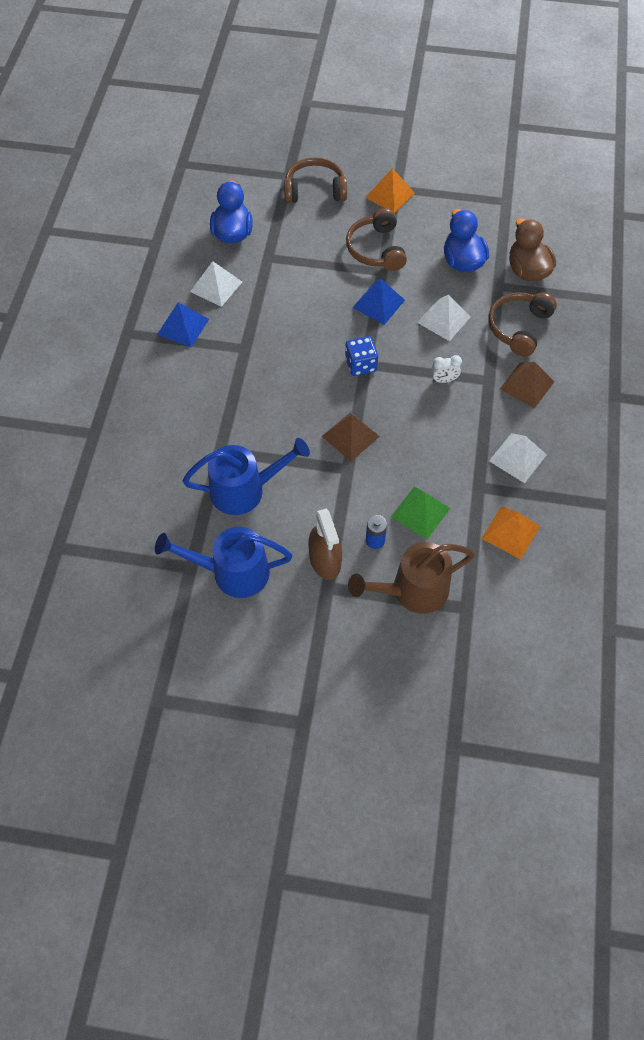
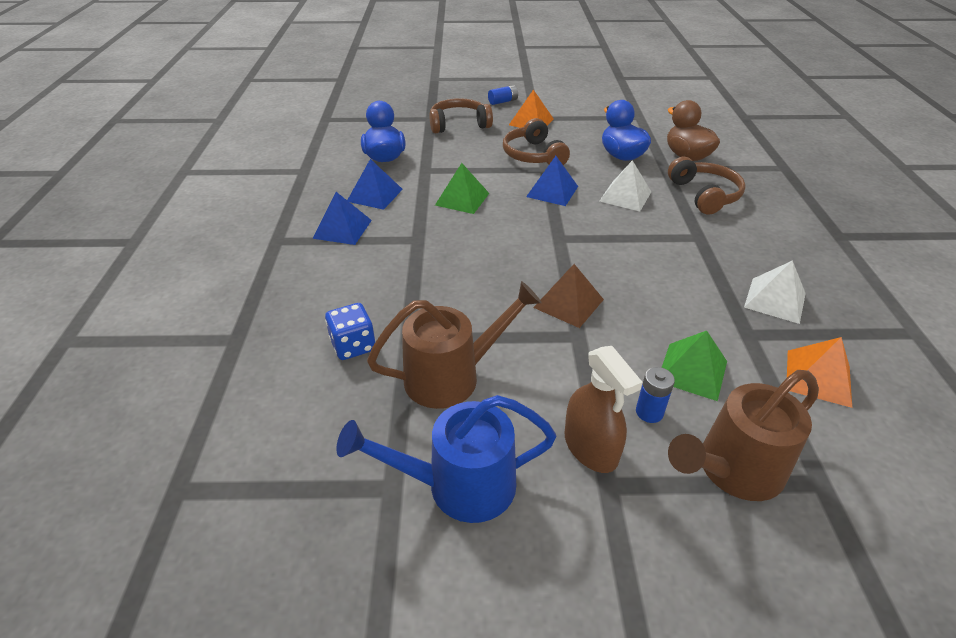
camera: 10 degrees left, 20 degrees down
(216, 286) = (375, 195): white pyramid -> blue pyramid
(245, 490) = (452, 376): blue watering can -> brown watering can
(293, 302) = (462, 199): none -> green pyramid
(361, 365) = (554, 239): blue dice -> blue dice (353, 345)
(370, 155) = (503, 101): none -> blue battery
(444, 380) = (651, 242): white clock -> none
(518, 328) = (704, 195): brown headphones -> brown headphones turned 150 degrees clockwise
(526, 385) = (742, 237): brown pyramid -> none

